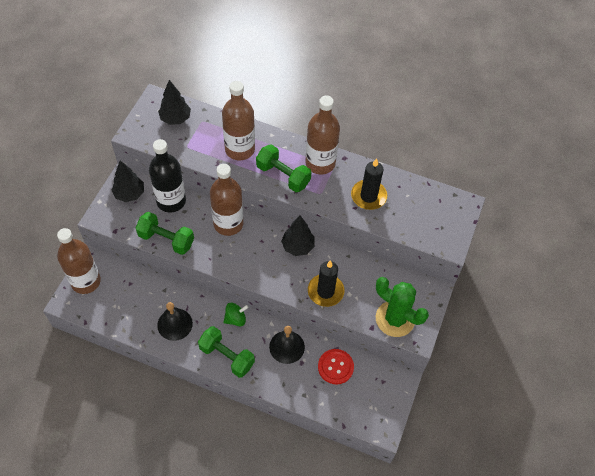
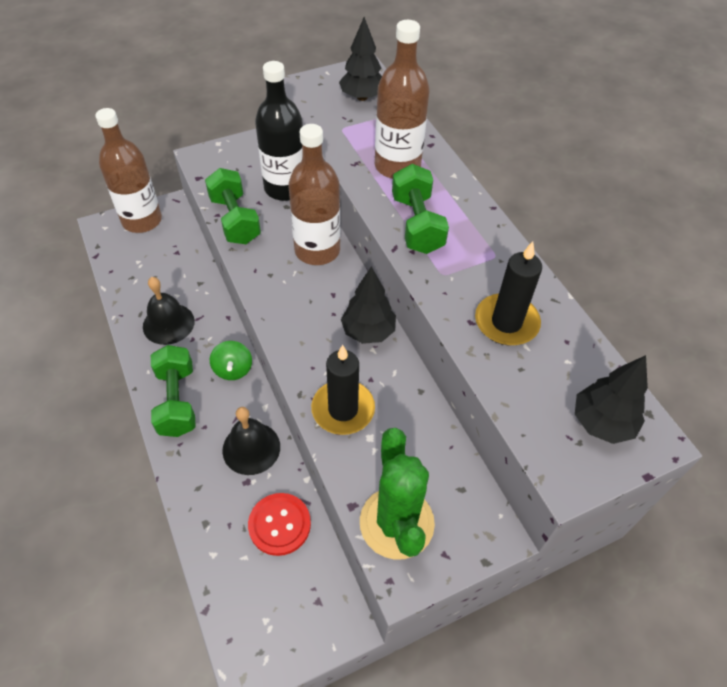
camera: 45 degrees right, 5 degrees down
(129, 194) = (253, 155): black tree -> black tree (602, 423)
(235, 319) = (233, 369): green spinning top -> green spinning top turned 60 degrees clockwise
(320, 163) = (481, 241): brown bottle -> none

